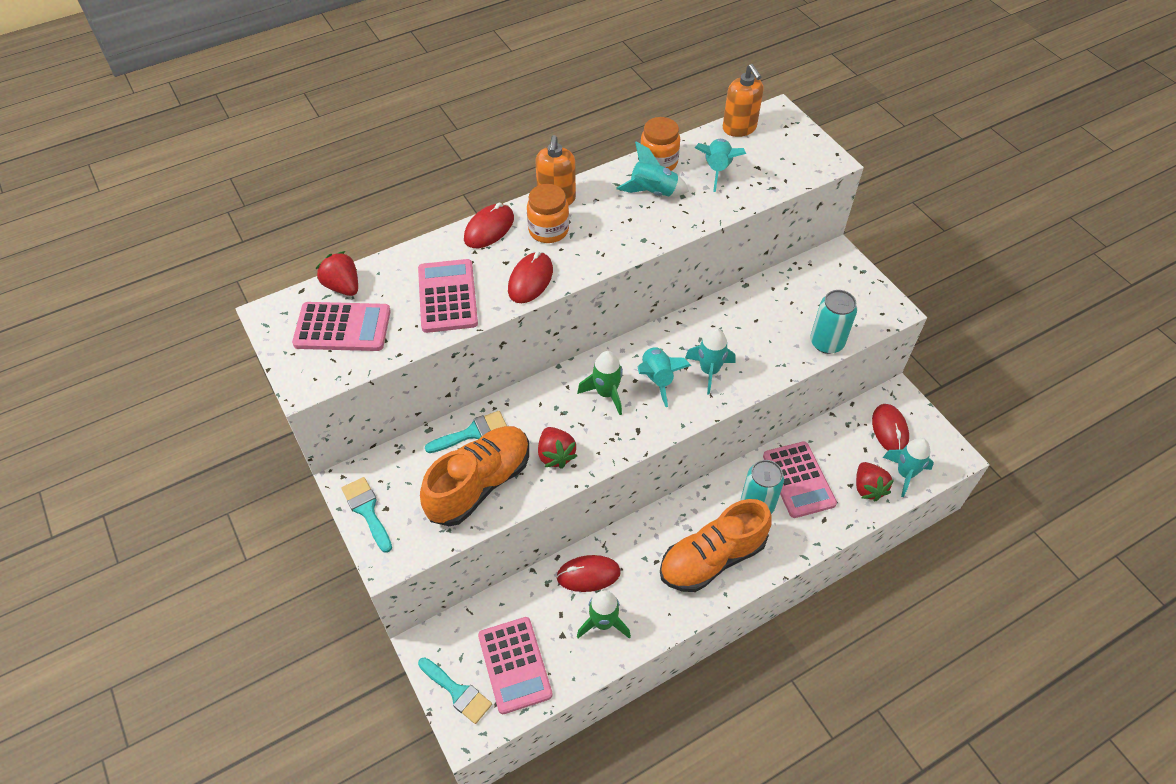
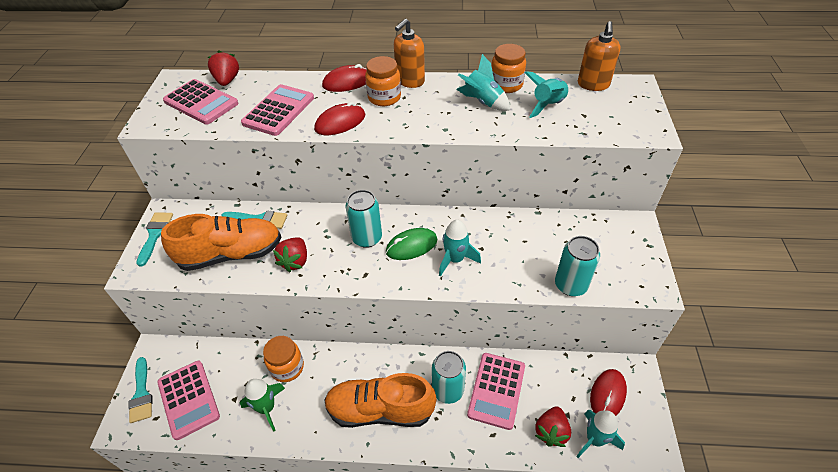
camera: 35 degrees right, 5 degrees down
(514, 665) = (188, 399): pink calculator -> pink calculator turned 45 degrees counterclockwise
(588, 575) = (287, 367): red mouse -> orange jar
(606, 393) = (367, 238): green rocket -> turquoise can
(657, 379) = (411, 246): turquoise rocket -> green mouse

